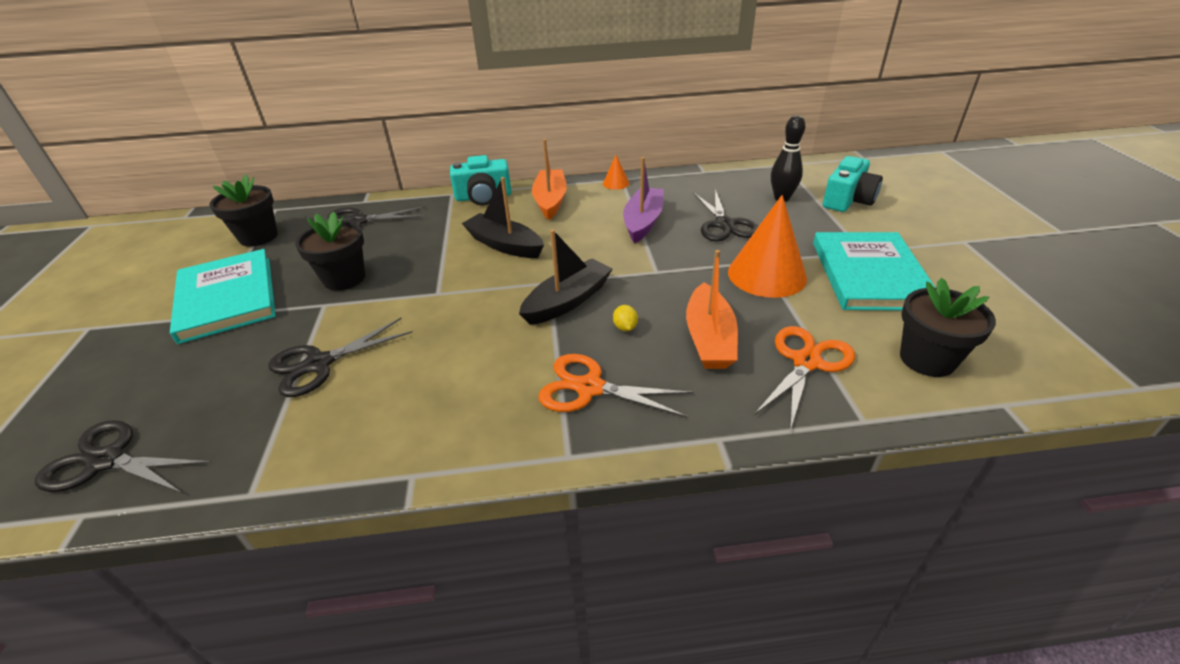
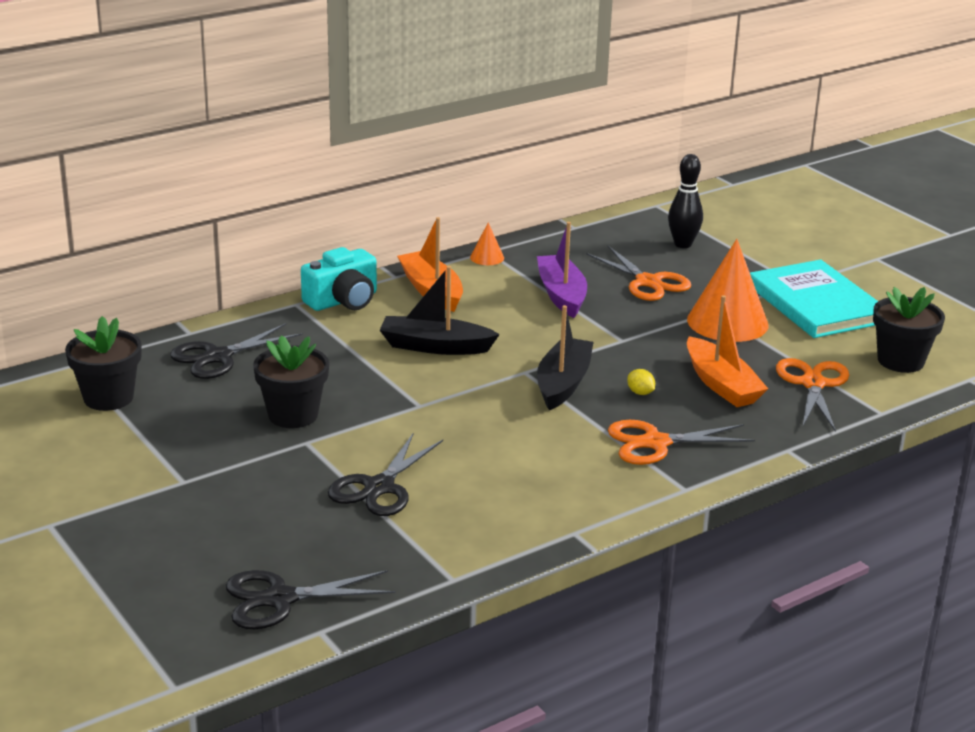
camera: 30 degrees left, 10 degrees down
(227, 298) = (178, 462): turquoise book -> none
(724, 224) = (648, 282): black scissors -> orange scissors
(848, 200) = (749, 235): turquoise camera -> none

